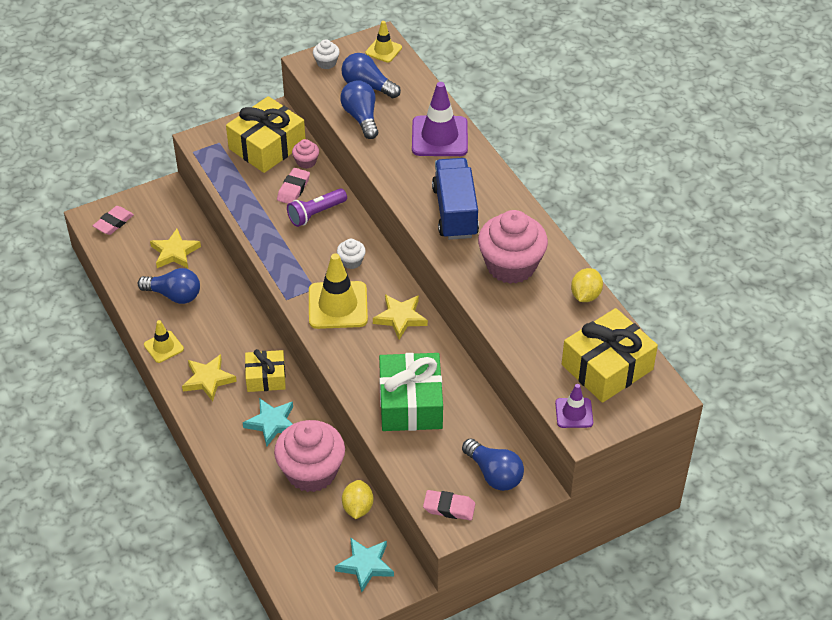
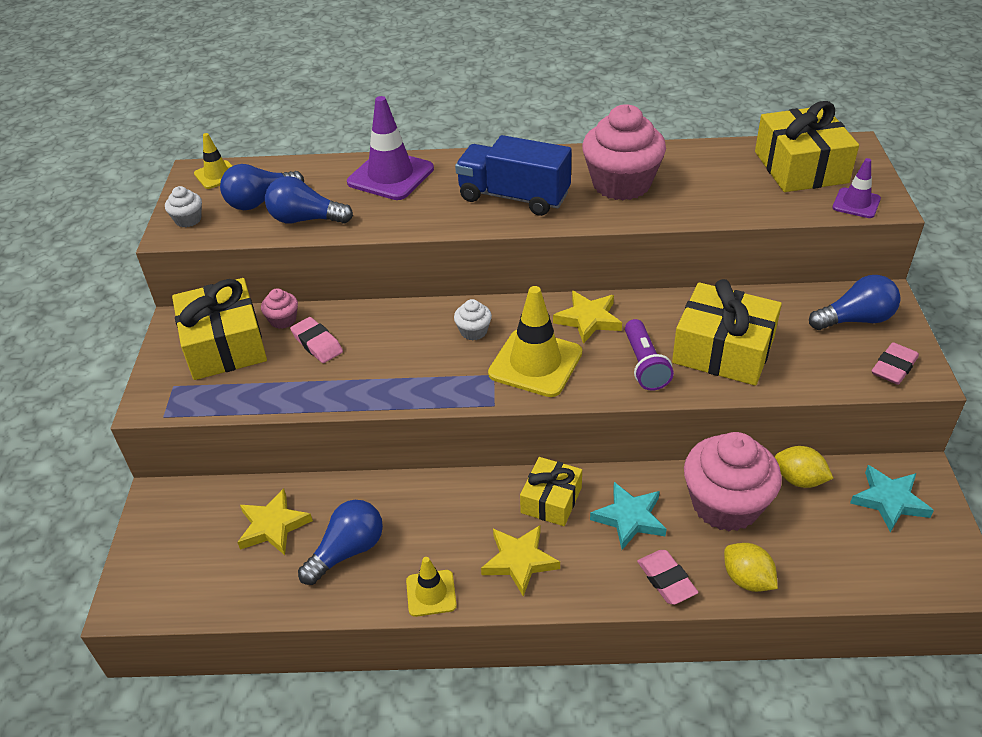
camera: 60 degrees left, 5 degrees down
(114, 223) = (160, 579): pink eraser -> pink eraser (666, 580)
(316, 214) = (374, 337): purple flashlight -> purple flashlight (644, 365)
(411, 403) = (723, 350): green gift -> yellow gift
(585, 295) = (694, 152): yellow lemon -> yellow lemon (747, 579)

